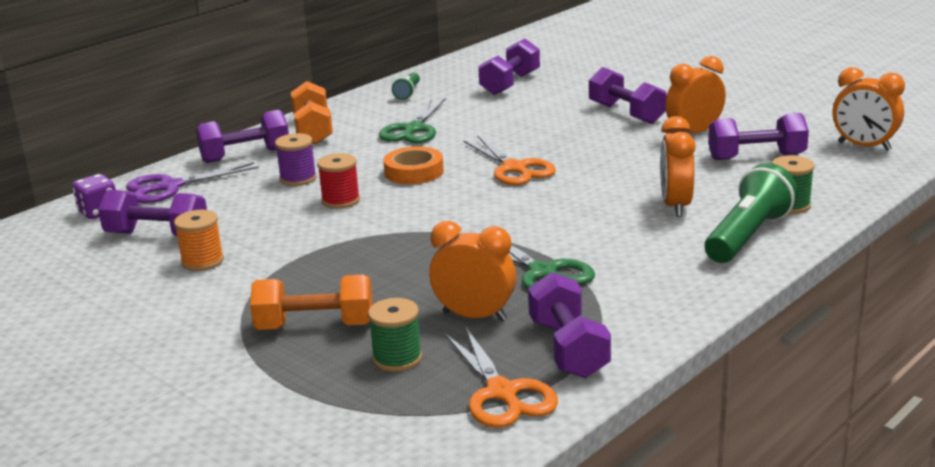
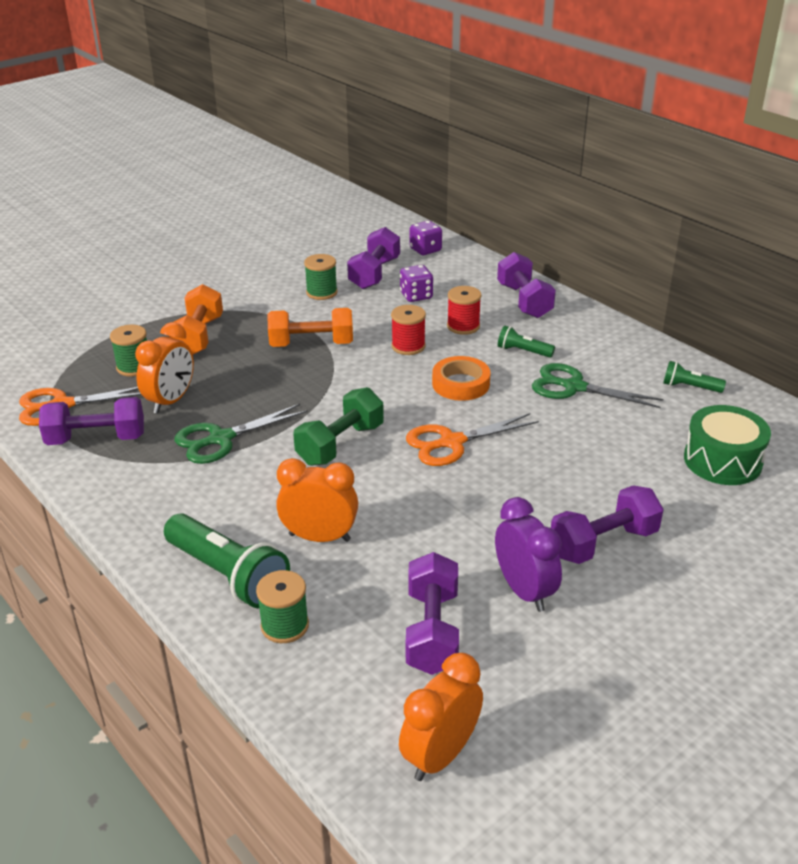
camera: 95 degrees right, 10 degrees up
(170, 187) = (464, 273): purple scissors -> none
(202, 261) = (321, 292): orange spool -> green spool
(223, 207) = (416, 296): none -> purple dice
(298, 179) = (463, 326): purple spool -> red spool
(313, 130) = (580, 332): orange dumbbell -> orange dumbbell (311, 344)
(350, 151) = (523, 351): none -> green flashlight
(510, 84) = (722, 461): purple dumbbell -> green drum
(533, 213) = (340, 444): none -> green dumbbell
(694, 133) = (524, 591): orange clock -> purple clock

